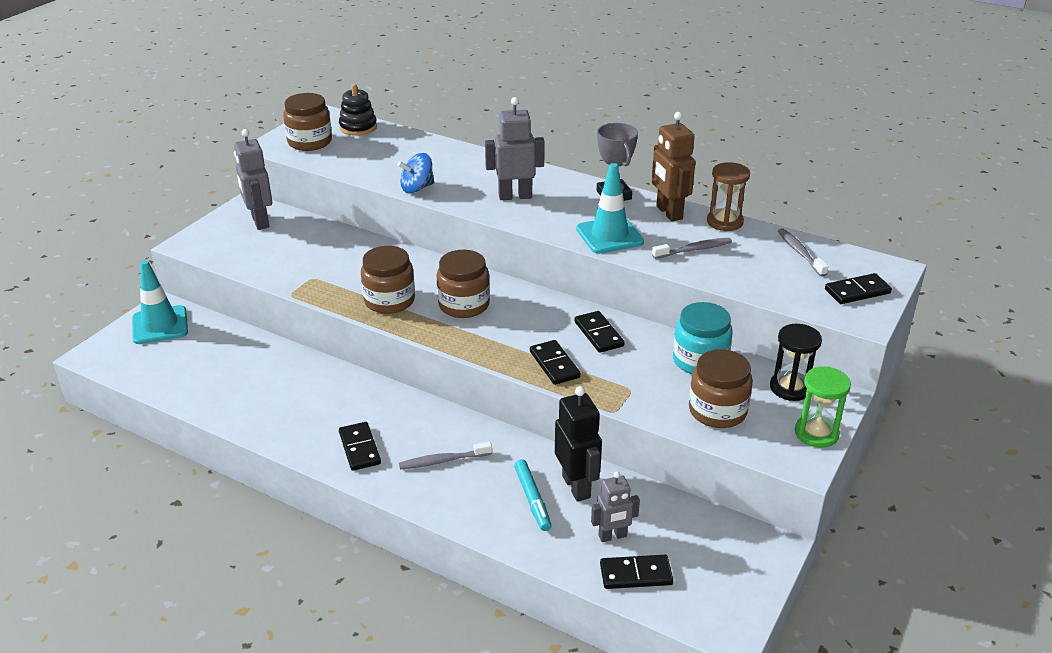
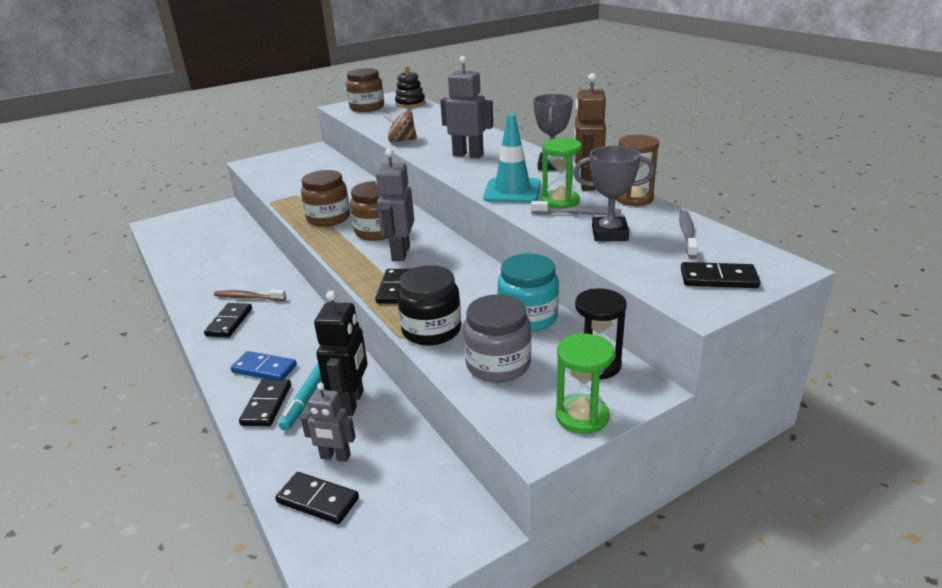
camera: 30 degrees right, 5 degrees down
(160, 325) = (208, 215): turquoise traffic cone -> none
(259, 221) = (308, 158): grey robot -> grey robot (400, 253)
(346, 415) = (248, 297): none -> brown toothbrush
(417, 188) = (401, 140): blue spinning top -> brown spinning top
(443, 461) = (274, 349): grey toothbrush -> none
(457, 483) = (264, 369): none -> blue domino
(598, 334) = (459, 275): black domino -> black domino (266, 405)
(632, 396) = (431, 330): none -> black jar
(665, 239) = (560, 202): none -> green hourglass
(717, 411) = (498, 364): brown jar -> grey jar
(740, 266) = (609, 234): none -> grey trophy

